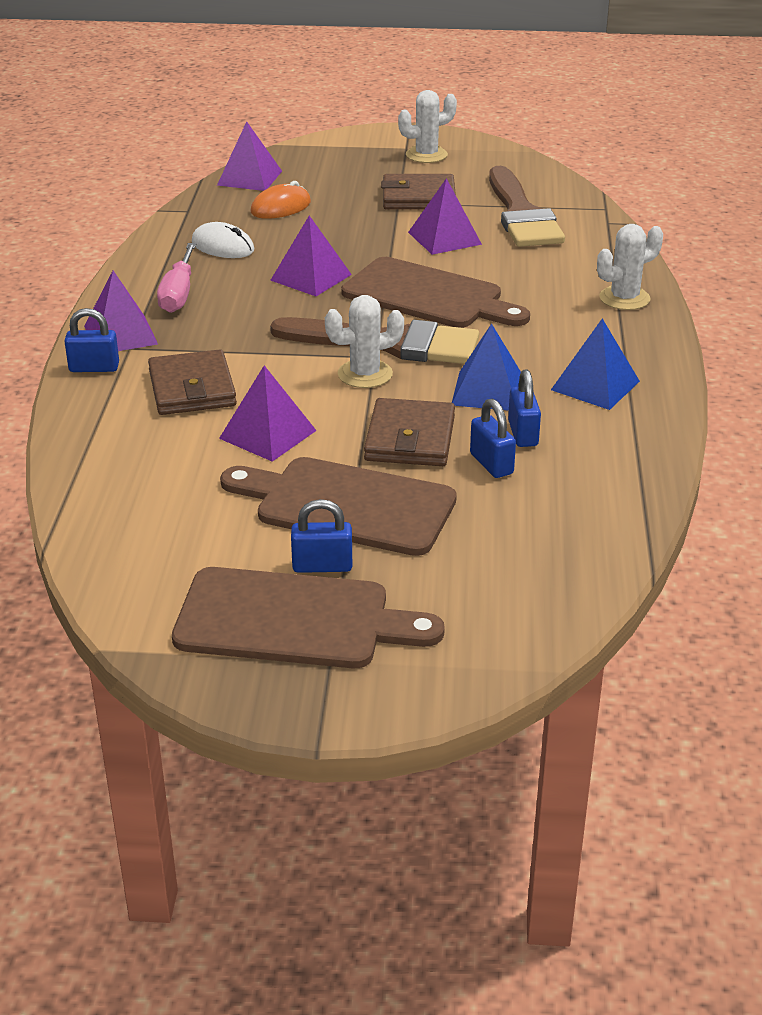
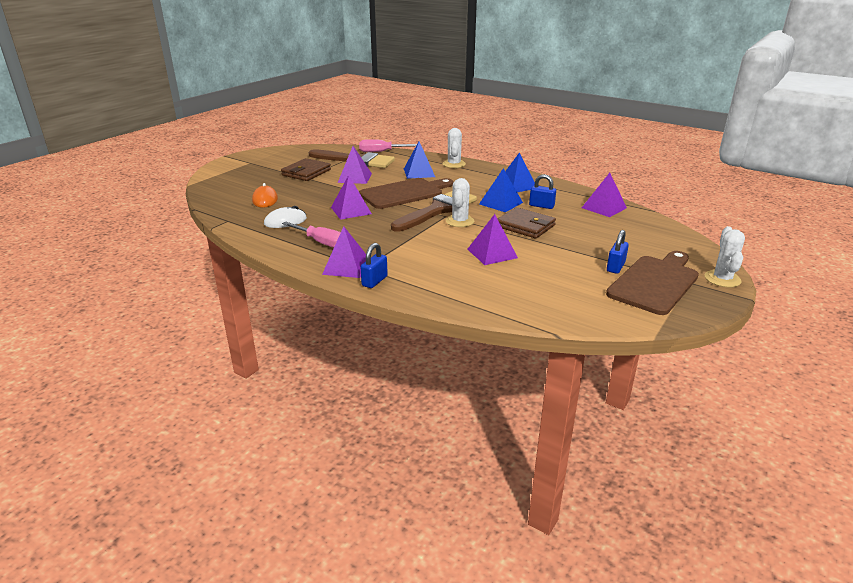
camera: 60 degrees left, 5 degrees down
(192, 388) = (428, 261): brown wallet -> none
(249, 178) = (217, 198): purple pyramid -> purple pyramid (604, 207)
(347, 505) = (570, 251): brown cutting board -> none
(426, 155) = (266, 161): white cactus -> white cactus (722, 279)
(491, 464) = (560, 217): blue padlock -> none
(538, 280) = (419, 172): none -> blue pyramid
(593, 220) = (381, 152): none -> pink screwdriver

